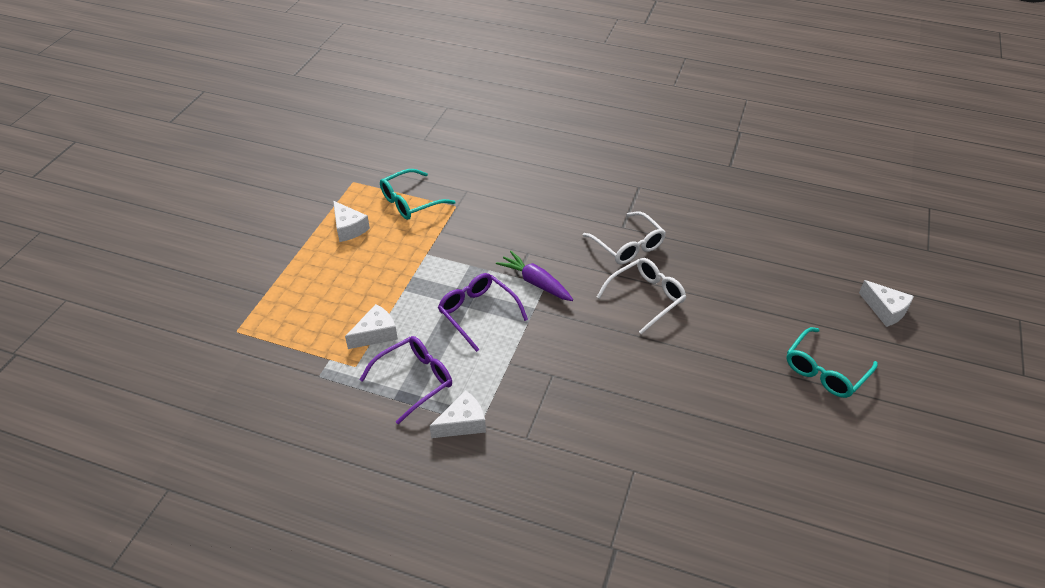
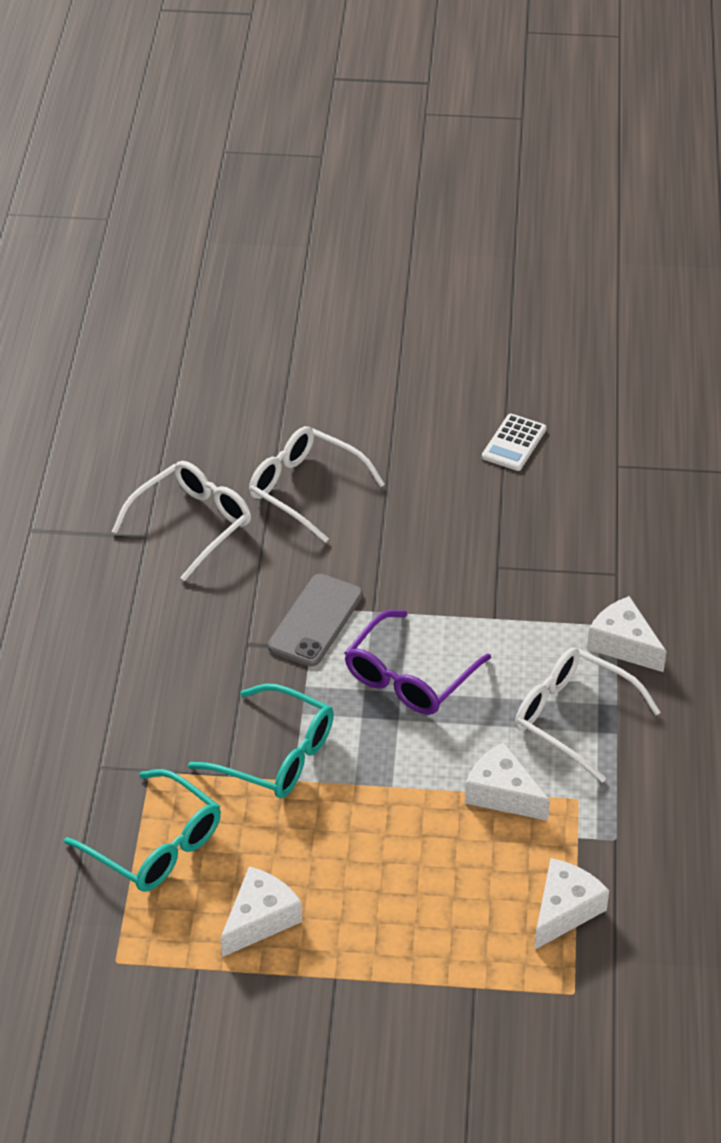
camera: 105 degrees left, 0 degrees up
(415, 380) = (572, 717): purple glasses -> white glasses
(535, 282) = (315, 621): purple carrot -> grey phone
(670, 413) = (514, 443): none -> white calculator
(825, 371) = (382, 311): turquoise glasses -> turquoise glasses (276, 755)
(885, 310) = (247, 259): white cheese -> white cheese (564, 910)

